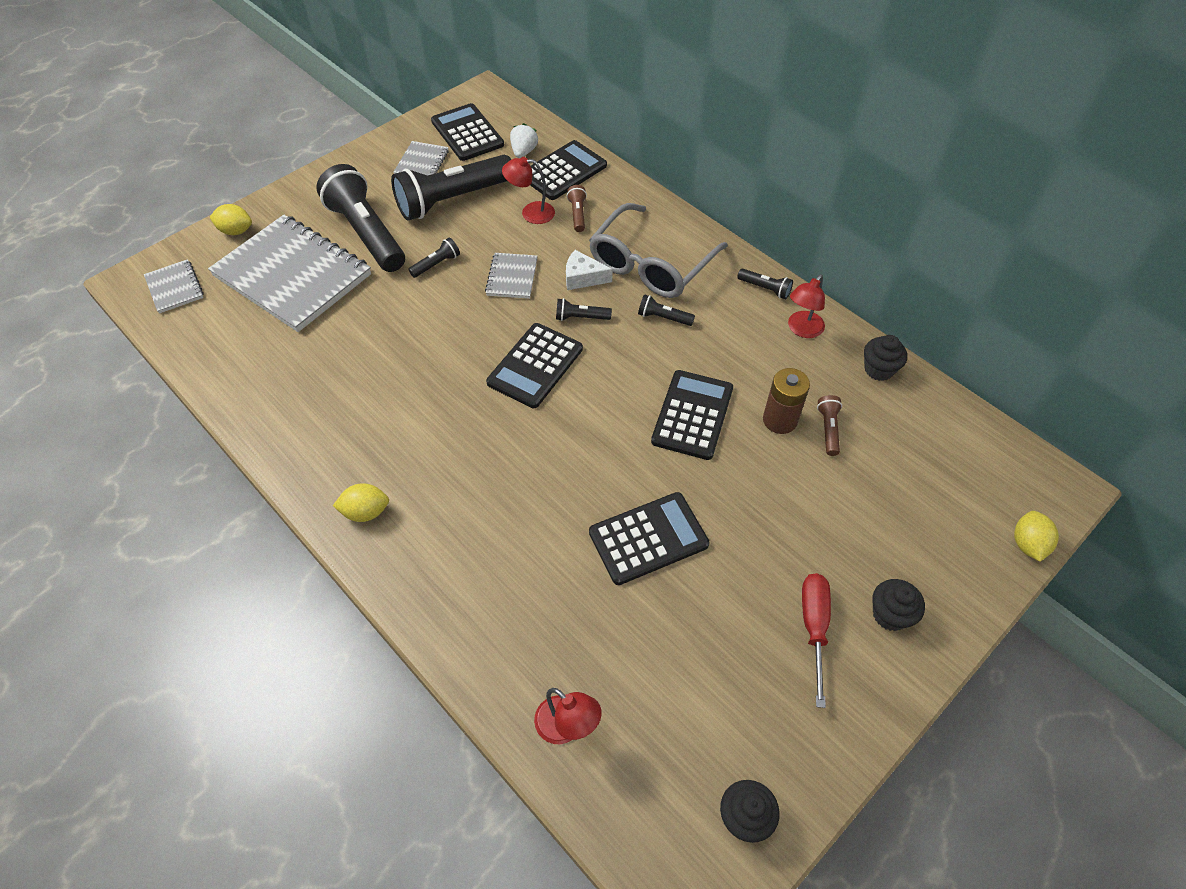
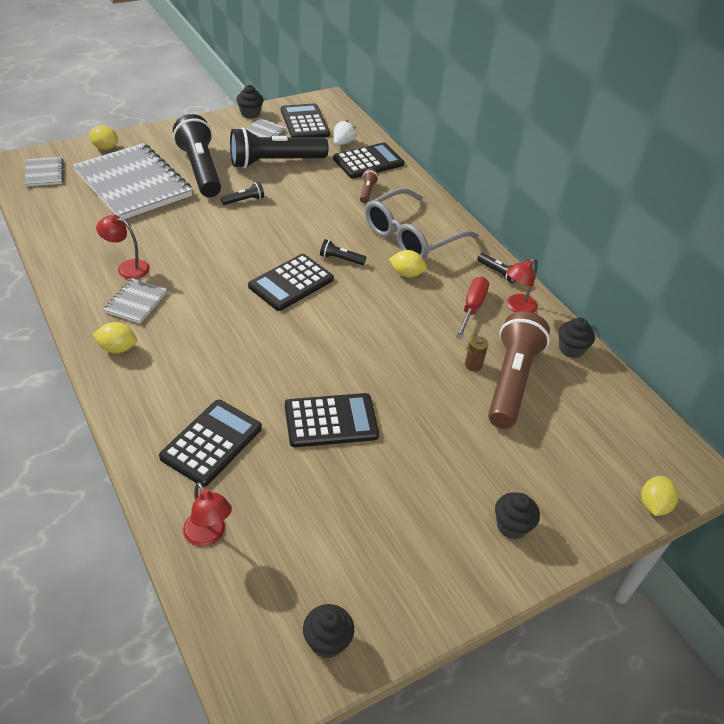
camera: 10 degrees right, 10 degrees down
(396, 136) = (250, 114): none -> black cupcake
(512, 277) = (298, 221): grey notebook -> grey notebook (136, 302)
(531, 213) = (331, 183): red lamp -> red lamp (127, 268)
(583, 278) = (354, 233): white cheese -> none
(663, 318) = (406, 274): black flashlight -> yellow lemon
(692, 415) = (402, 345): black calculator -> black calculator (211, 442)
(779, 420) = (473, 365): brown battery -> brown battery, size x0.61
(814, 627) = (442, 518): red screwdriver -> red screwdriver (472, 308)
(828, 429) = (511, 381): brown flashlight -> brown flashlight, size x2.41

